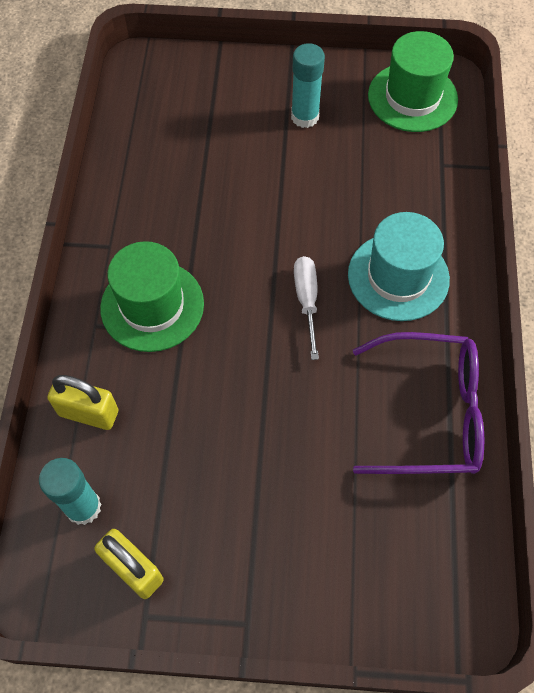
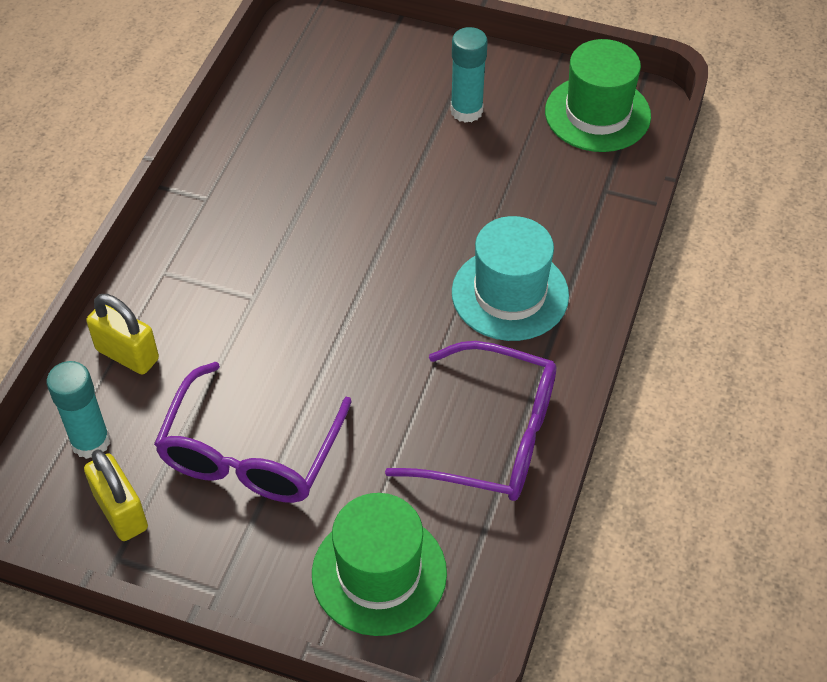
camera: 15 degrees right, 10 degrees down
(152, 306) = (230, 266): green hat -> green hat (379, 573)
(230, 482) = (250, 454): none -> purple glasses
(306, 301) = (398, 296): white screwdriver -> none

